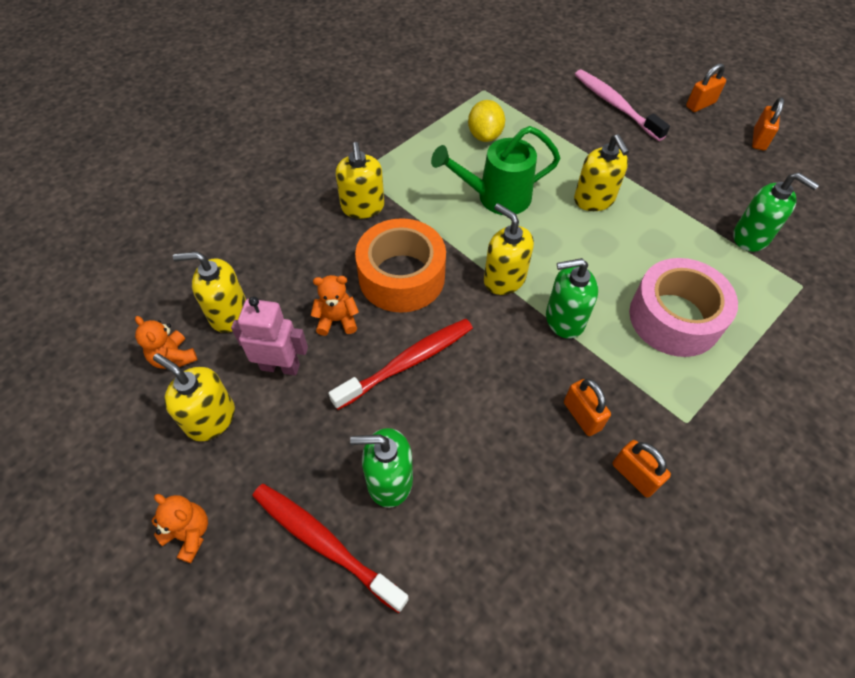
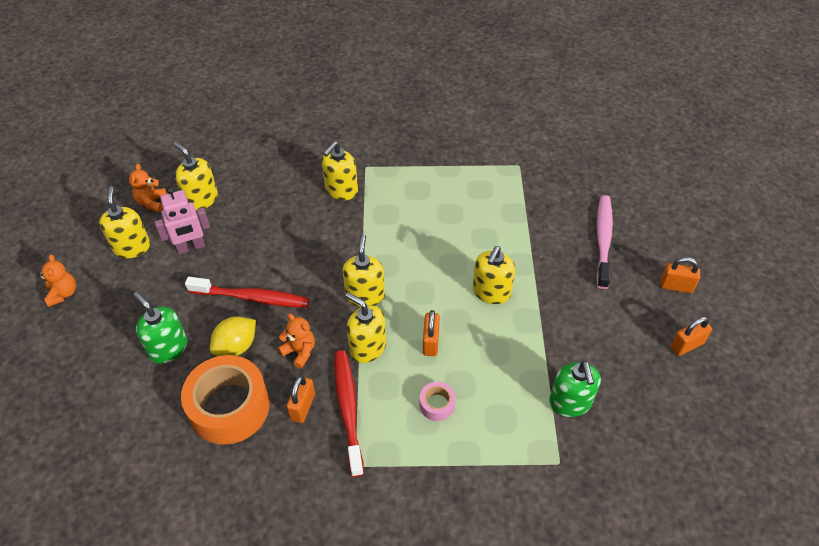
camera: 45 degrees right, 5 degrees down
(280, 366) = (191, 247): pink robot -> pink robot turned 105 degrees clockwise
(325, 544) = (106, 350): red toothbrush -> red toothbrush (348, 410)
(337, 320) = (247, 245): orange teddy bear -> orange teddy bear (300, 351)
(401, 276) = (310, 248): orange tape -> orange tape (229, 407)
(485, 135) = (476, 197): yellow lemon -> yellow lemon (236, 346)
(496, 197) = (428, 242): green watering can -> none
(564, 319) = (367, 347): green soap dispenser -> yellow soap dispenser
(634, 475) = (286, 462): orange padlock -> orange padlock (430, 342)
(674, 318) = (437, 404): pink tape -> pink tape, size x0.45

